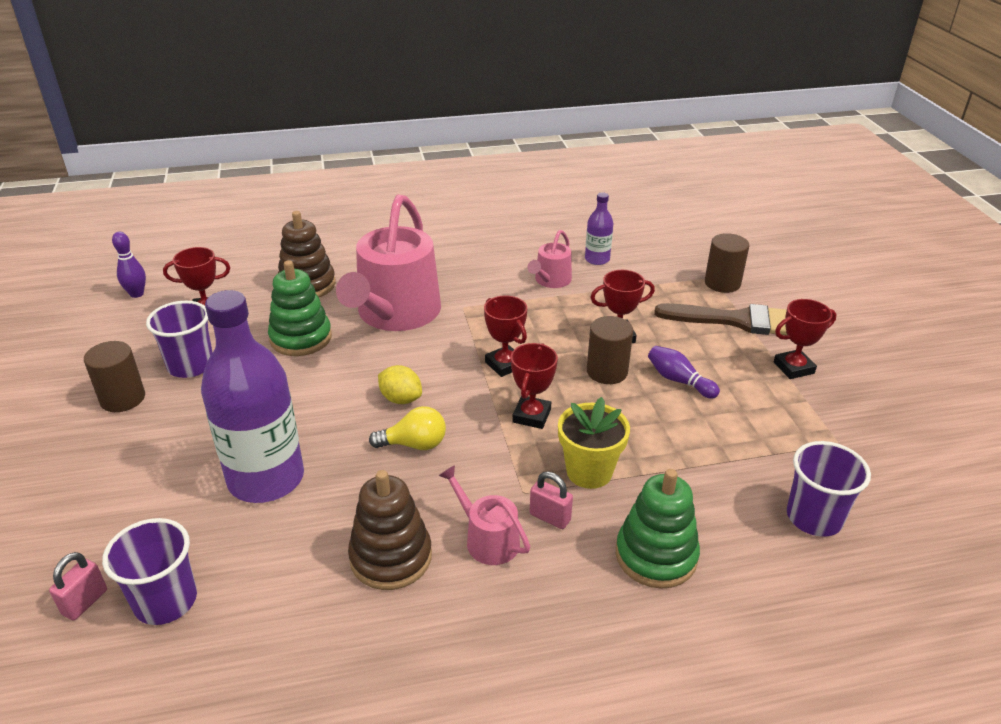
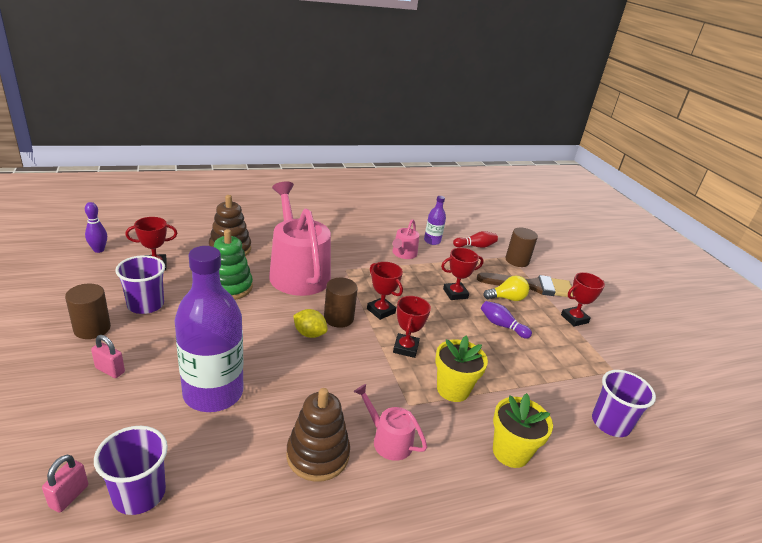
camera: 10 degrees left, 5 degrees down
(395, 313) = (297, 272): pink watering can -> pink watering can turned 150 degrees clockwise
(414, 444) = (324, 368): yellow light bulb -> yellow light bulb (507, 298)
(550, 517) = (431, 423): pink padlock -> pink padlock (110, 370)
(607, 371) = (452, 318): brown cylinder -> brown cylinder (338, 318)
(656, 556) = (510, 452): green stacking toy -> yellow flower pot
(661, 264) = (475, 246): none -> red bowling pin

